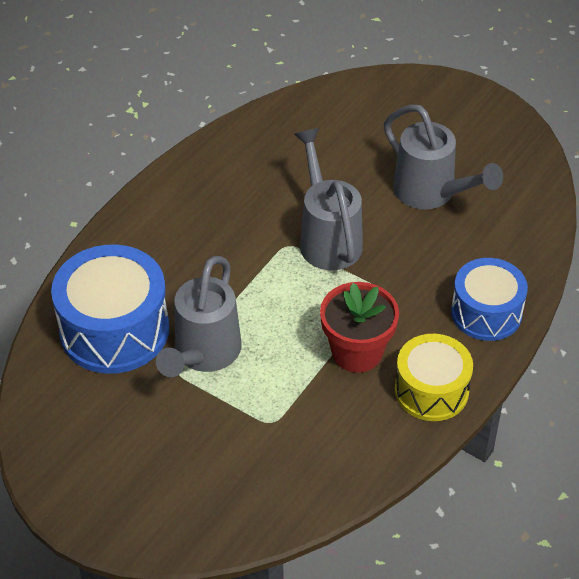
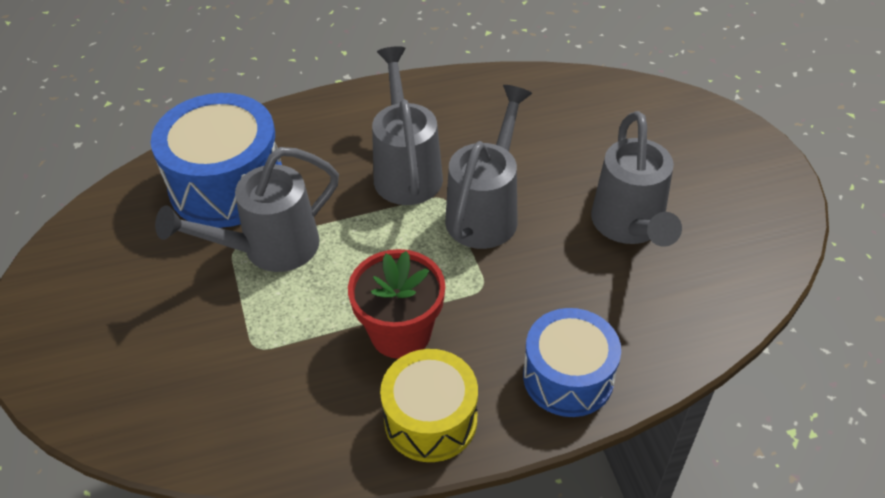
camera: 40 degrees right, 0 degrees up
(240, 241) = (406, 170): none -> grey watering can

